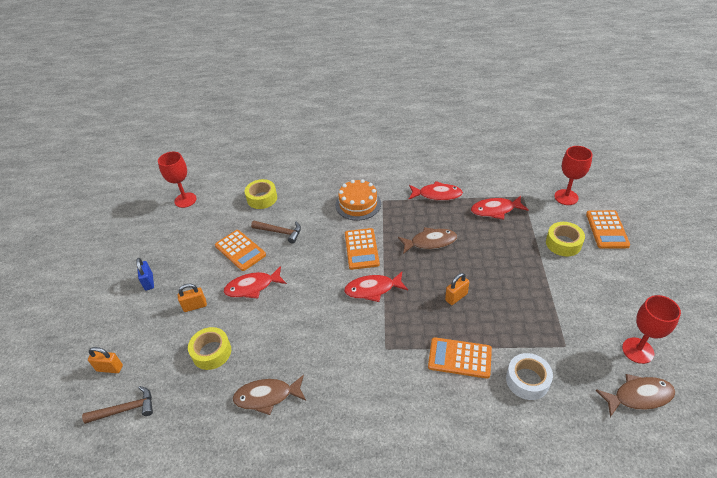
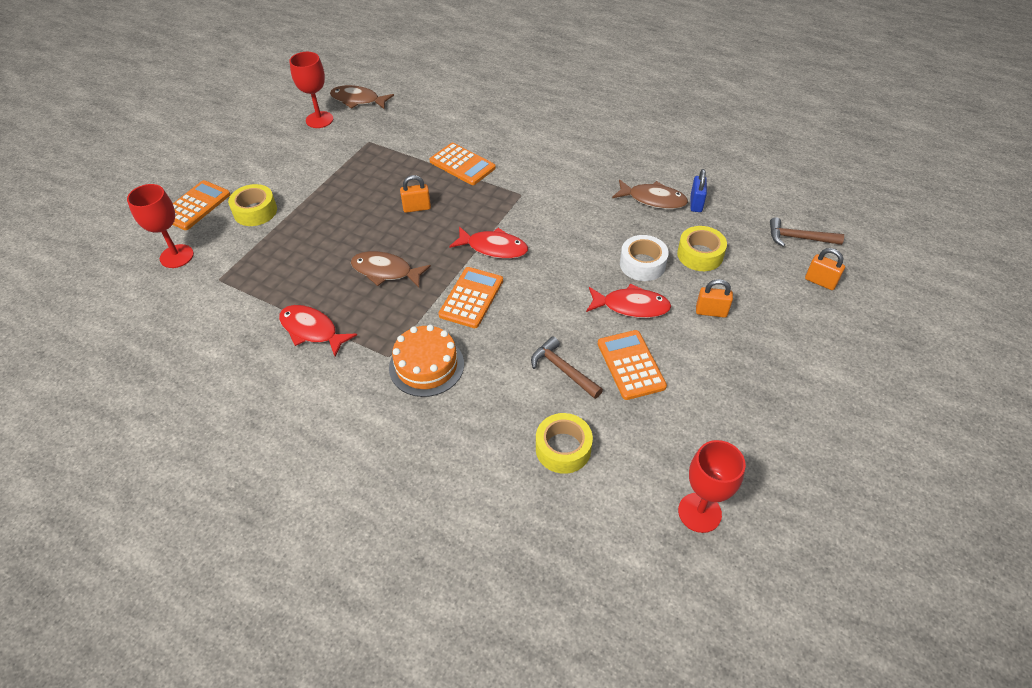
camera: 155 degrees left, 5 degrees up
(149, 282) = (773, 371): blue padlock -> blue padlock (696, 203)
(495, 210) = (271, 276): red fish -> none
(527, 380) = (424, 134): white tape -> white tape (642, 264)

